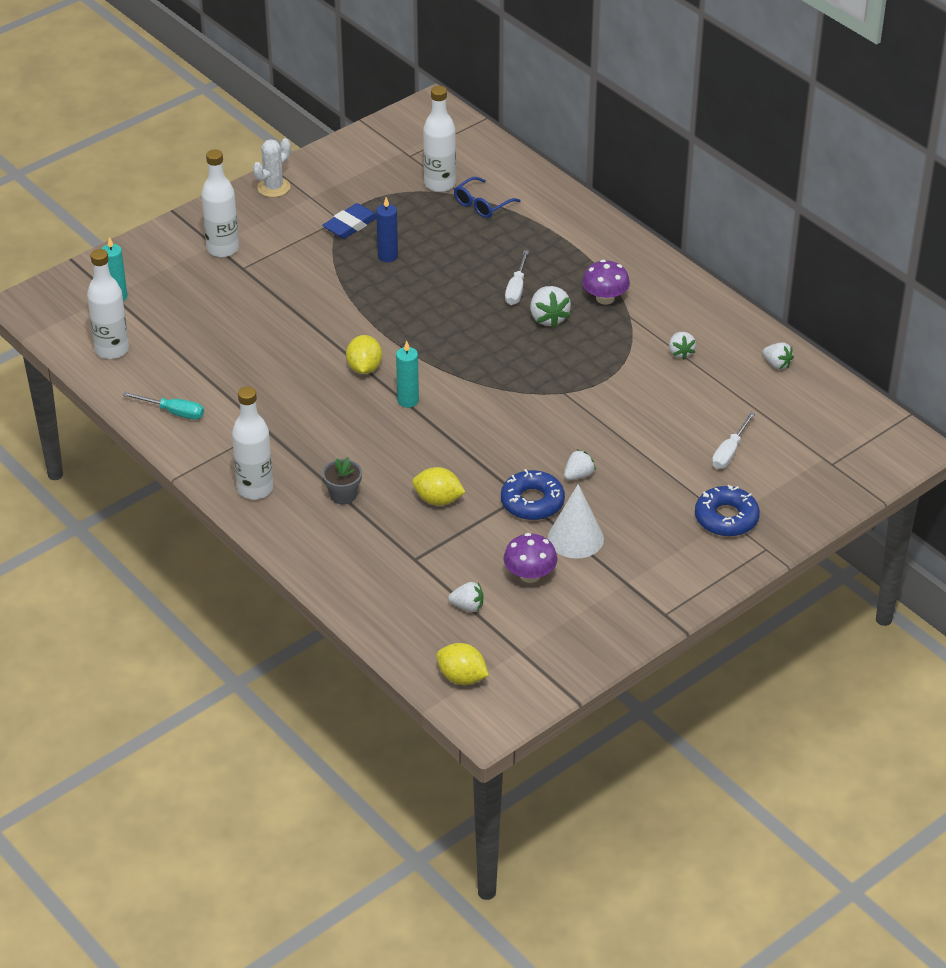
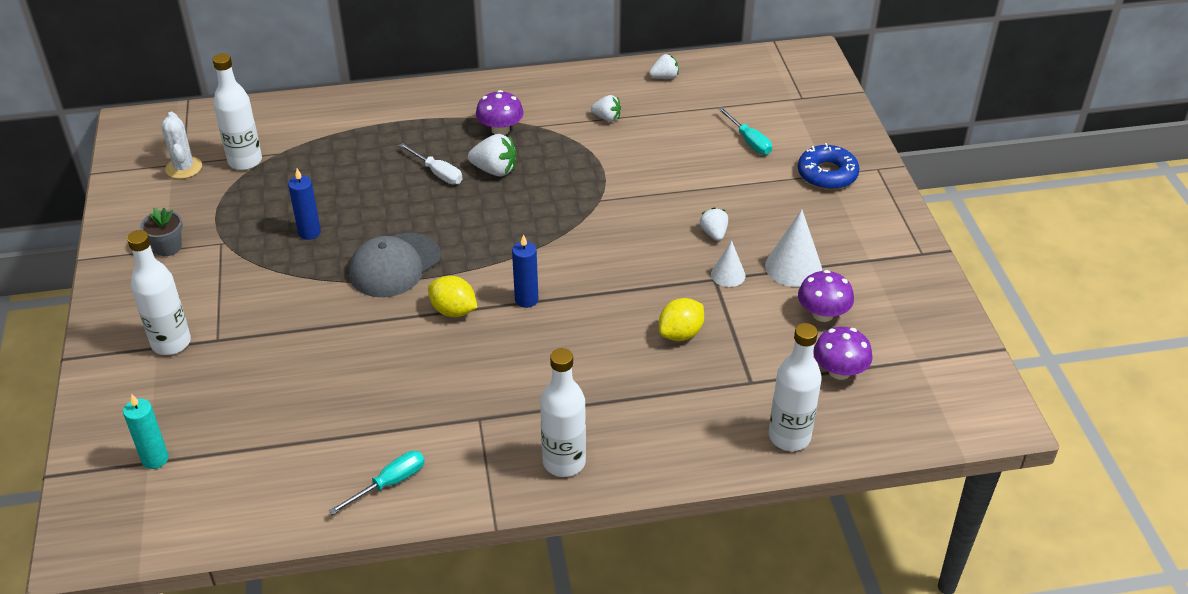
camera: 60 degrees left, 0 degrees up
(112, 350) = (239, 498): white bottle -> white bottle (789, 437)
(273, 187) = (120, 269): white cactus -> white cactus (184, 168)
(343, 495) = (624, 398): grey flower pot -> grey flower pot (168, 247)
(350, 225) = (237, 239): blue eraser -> none
(388, 316) = (394, 265): none -> grey cap
(408, 401) = (526, 300): turquoise candle -> blue candle
(462, 677) = (933, 413): yellow lemon -> none
(467, 606) = (839, 371): white strawberry -> purple mushroom
(482, 204) = (302, 147): blue glasses -> none
(532, 502) = (728, 275): blue donut -> white cone
(729, 452) = (749, 141): white screwdriver -> turquoise screwdriver

